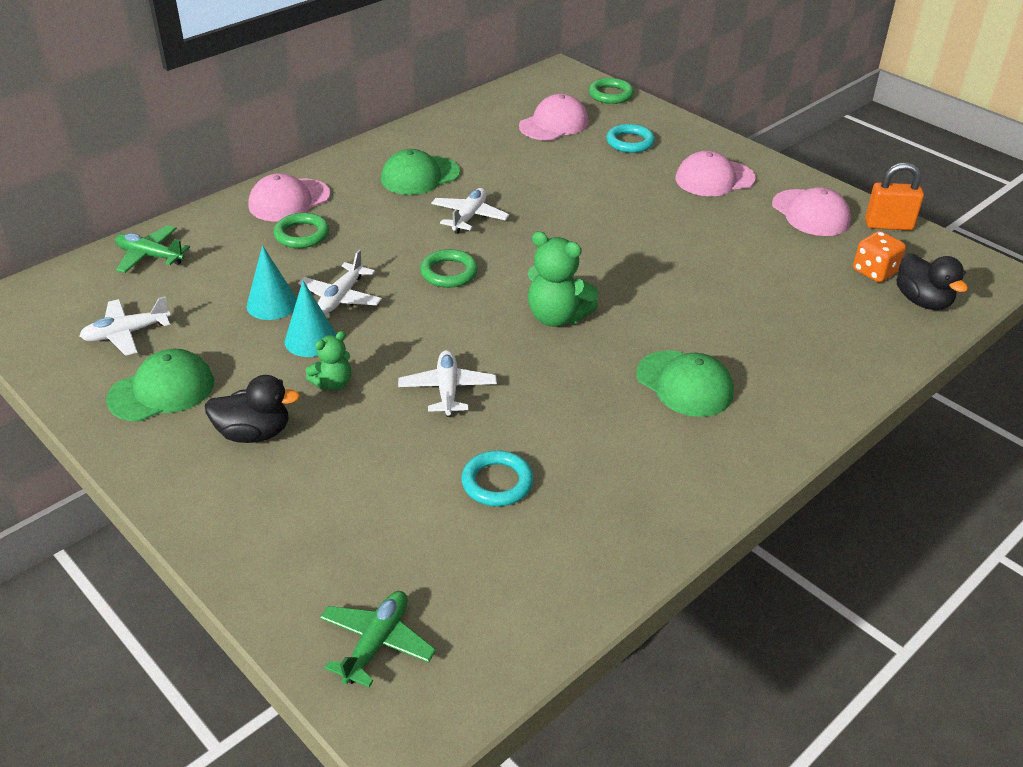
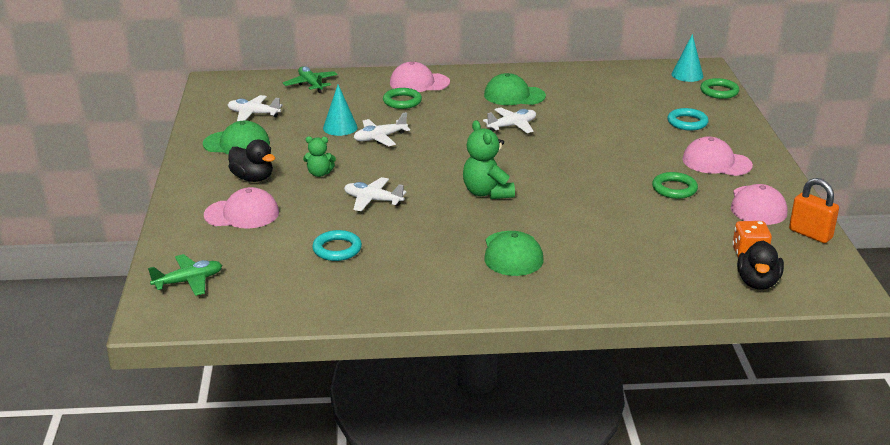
camera: 40 degrees right, 10 degrees down
(311, 340) = (336, 150): turquoise cone -> turquoise cone (687, 75)
(447, 390) = (373, 200): white plane -> white plane turned 105 degrees counterclockwise
(449, 272) = (457, 148): green ring -> green ring (674, 189)
(554, 124) = (648, 96): pink cap -> pink cap (242, 214)

